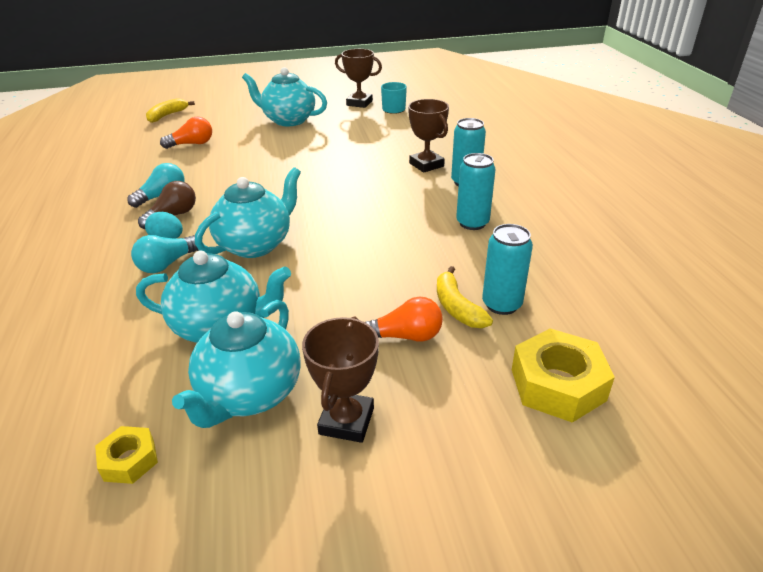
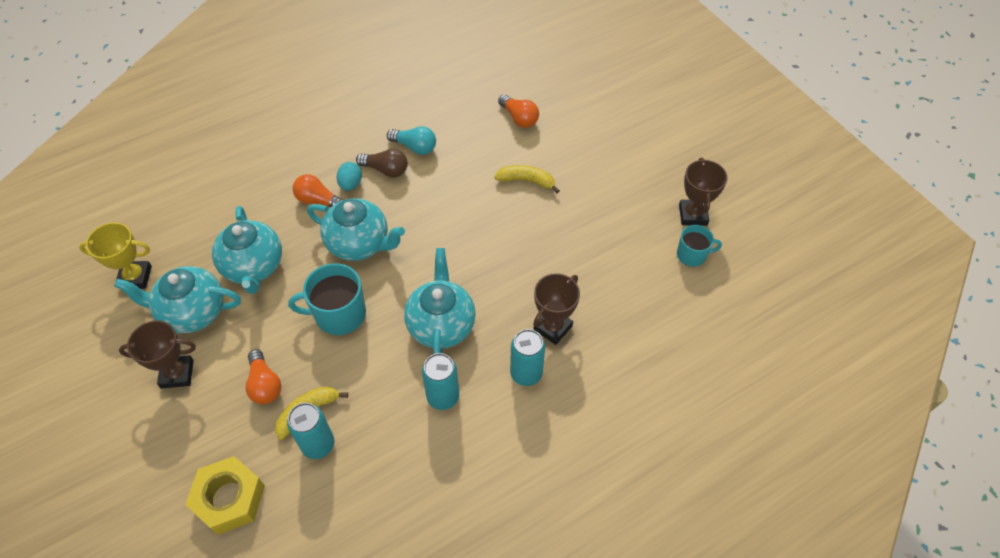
camera: 70 degrees right, 20 degrees up
(129, 460) = (135, 277): yellow nut -> yellow trophy
(167, 115) = (574, 68): yellow banana -> yellow banana (526, 181)
(167, 264) = (318, 201): turquoise light bulb -> orange light bulb
(288, 120) = (610, 168): turquoise teapot -> turquoise teapot (441, 324)
(339, 270) = (339, 314): none -> turquoise mug

